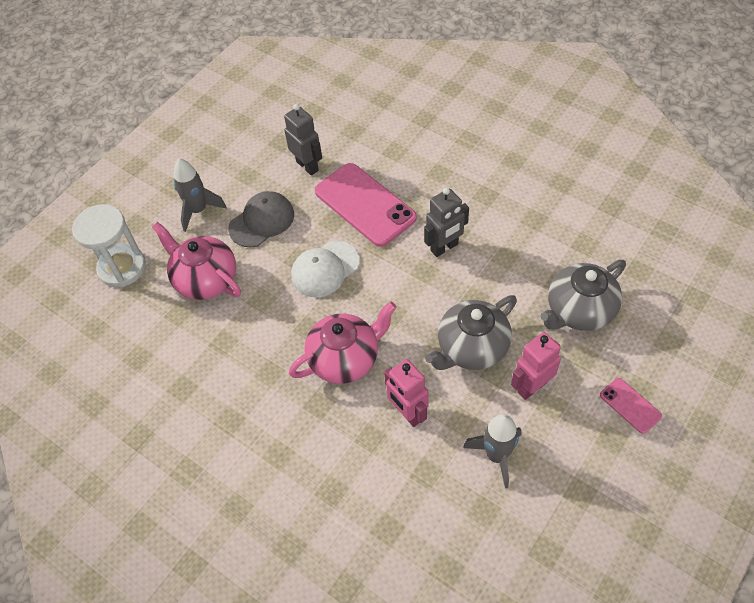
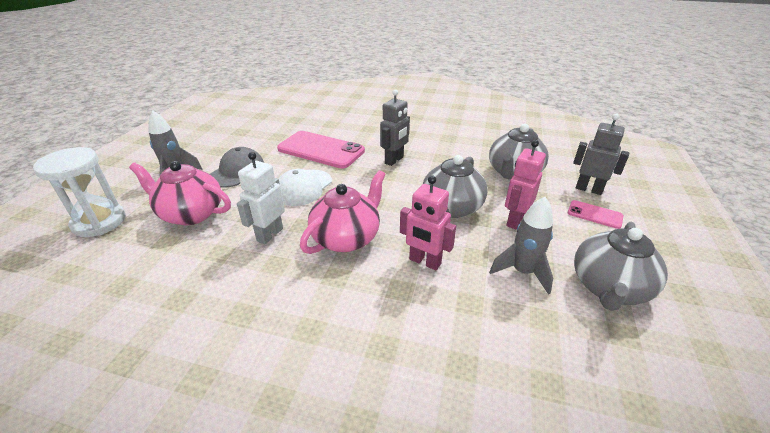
camera: 25 degrees left, 20 degrees down
(273, 332) = (269, 234): none -> white robot
(307, 166) = (266, 139): grey robot -> grey robot (588, 189)
(570, 501) = (608, 288): none -> grey teapot

